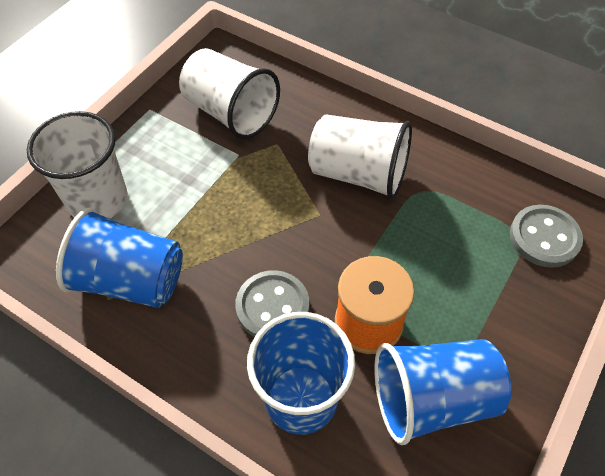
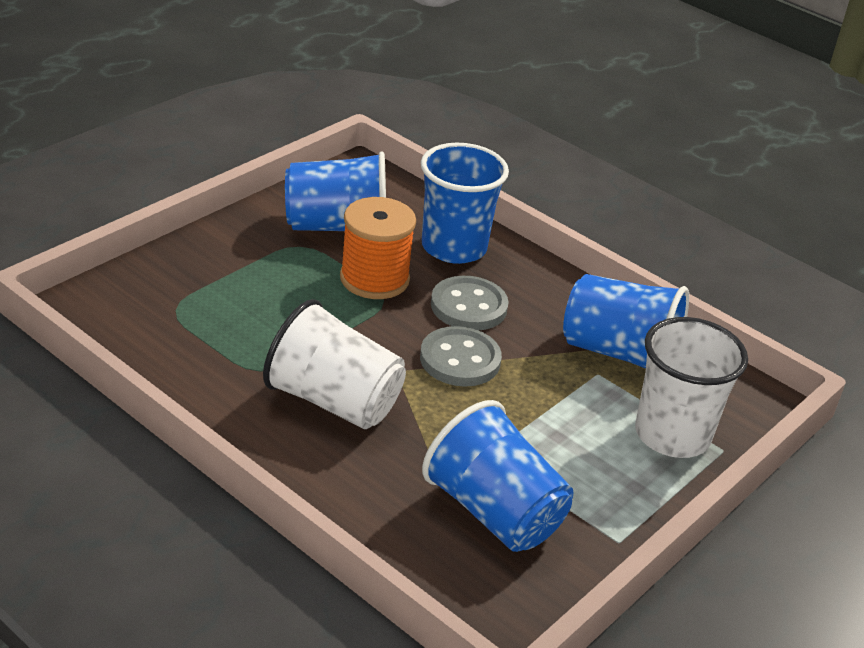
camera: 175 degrees left, 20 degrees down
(231, 113) = (494, 512): white cup -> blue cup
(544, 237) = (147, 303): grey button -> grey button (460, 360)

